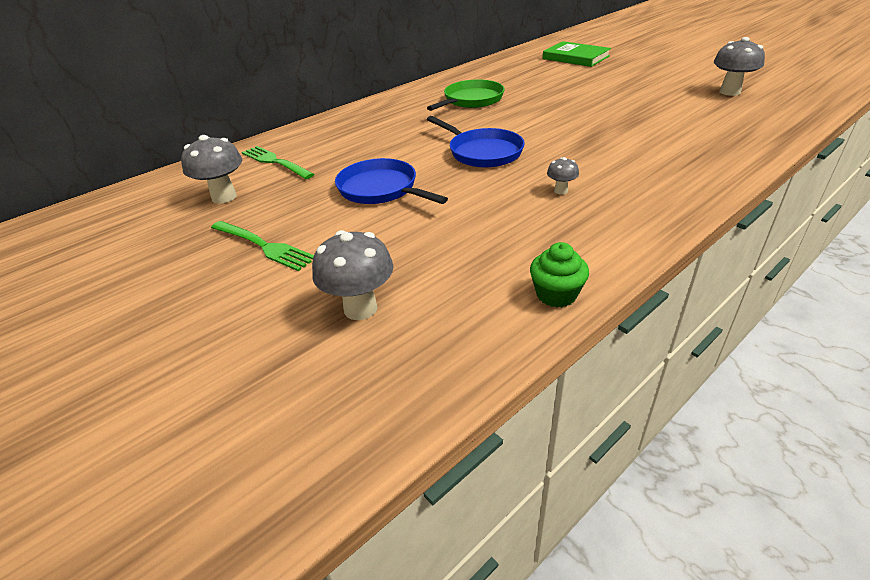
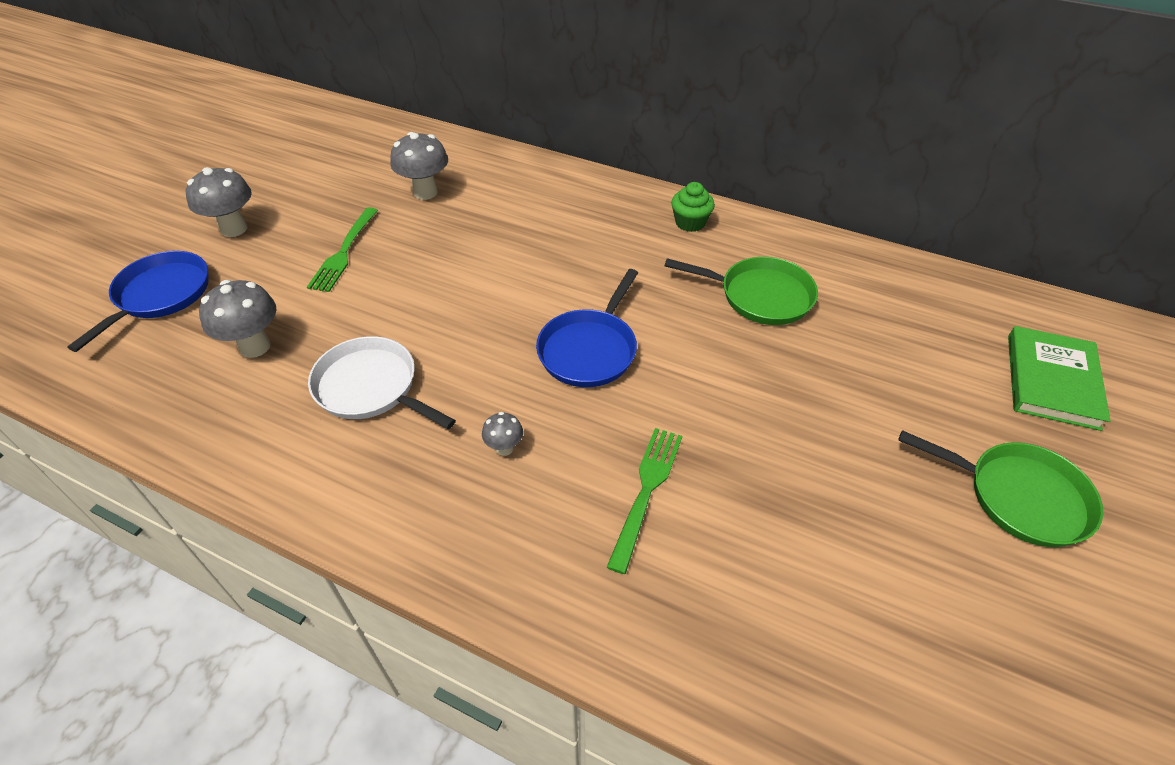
camera: 65 degrees right, 10 degrees up
(275, 162) = (507, 194): green fork -> green fork (646, 491)
(381, 189) = (468, 291): blue pan -> blue pan (160, 295)
(465, 242) = (371, 387): none -> white pan
(556, 294) = (284, 481): green cupcake -> green cupcake (690, 222)
(643, 75) = (1019, 497): none -> green pan
(729, 92) = (1012, 655): grey mushroom -> grey mushroom (234, 229)

